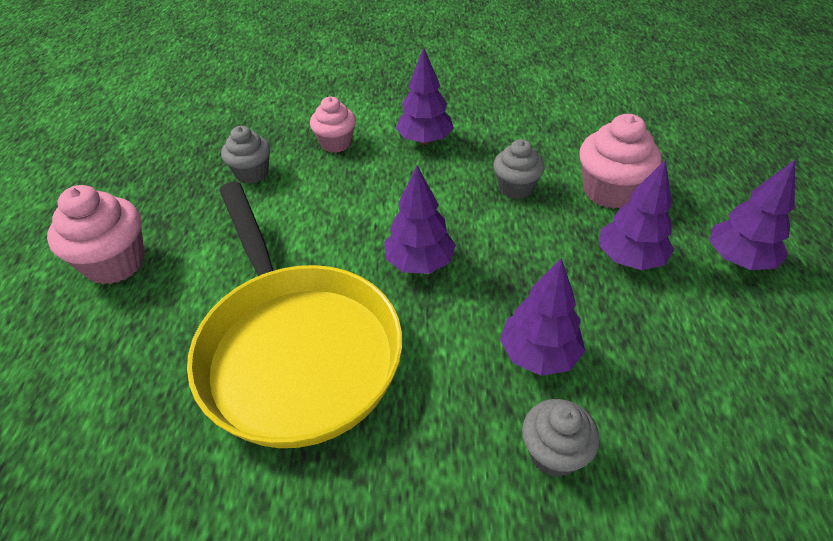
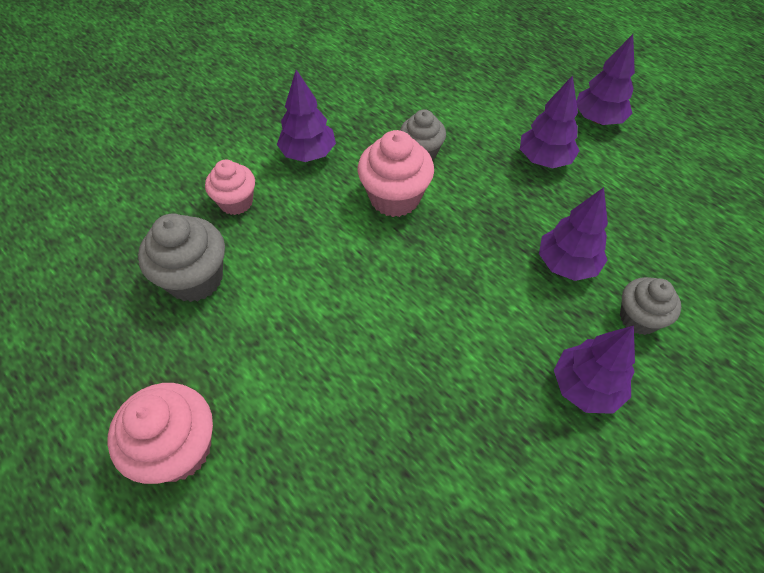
camera: 45 degrees left, 10 degrees up
(252, 173) = (195, 278): grey cupcake -> grey cupcake, size x1.52
(296, 349) = (422, 387): yellow pan -> none
(419, 263) = (425, 257): purple tree -> purple tree (586, 387)
(609, 191) = (482, 116): pink cupcake -> pink cupcake (394, 198)

